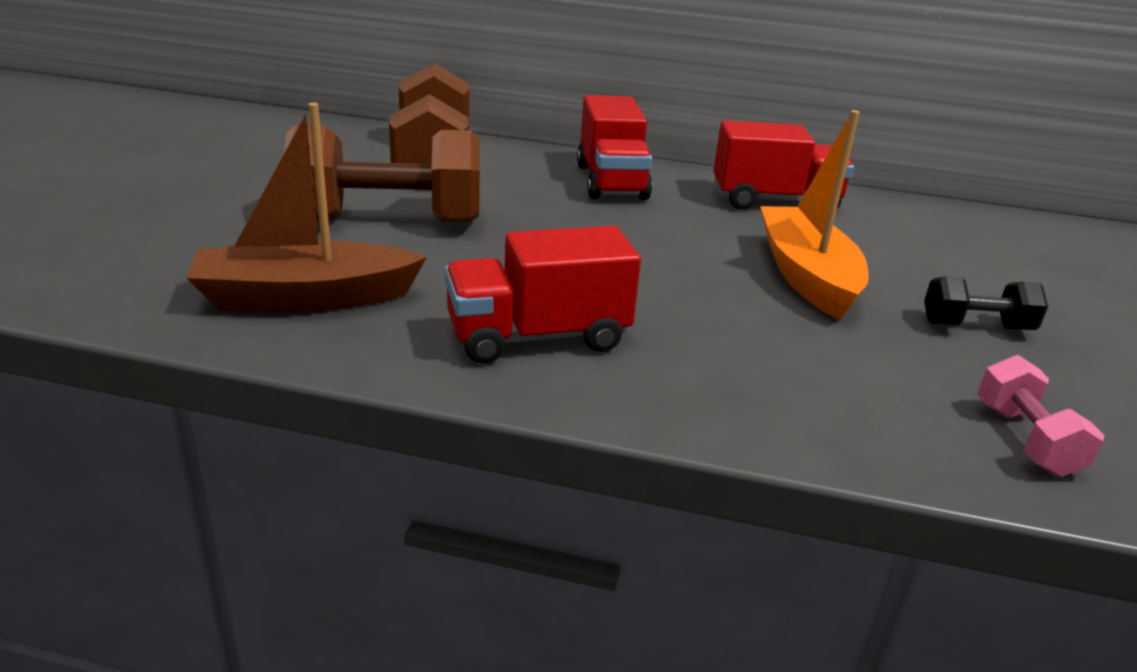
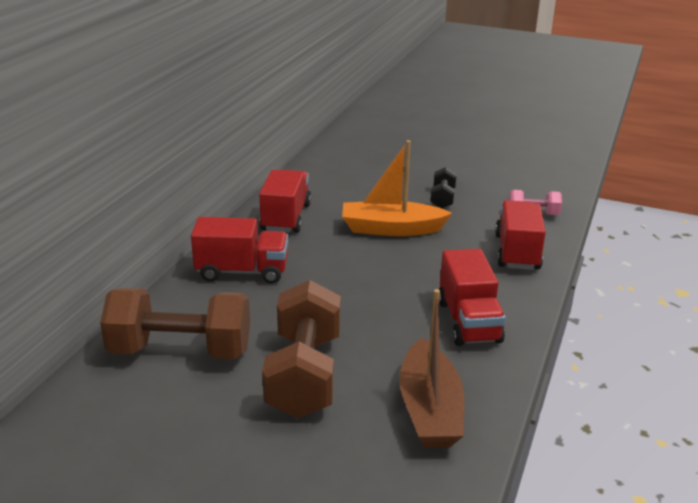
camera: 80 degrees left, 0 degrees up
(819, 404) = (517, 252): none -> red truck

